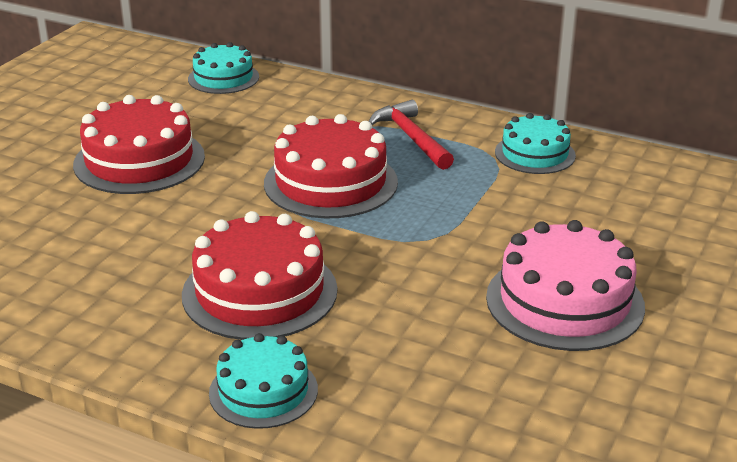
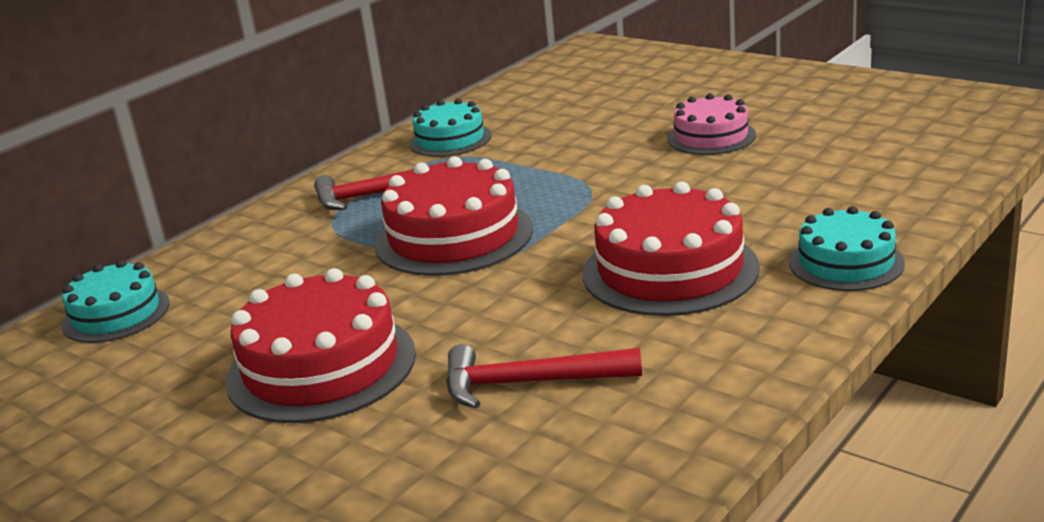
camera: 75 degrees left, 5 degrees down
(98, 242) = (529, 382): none -> red hammer
(564, 301) = (711, 137): pink cake -> pink cake, size x0.62

